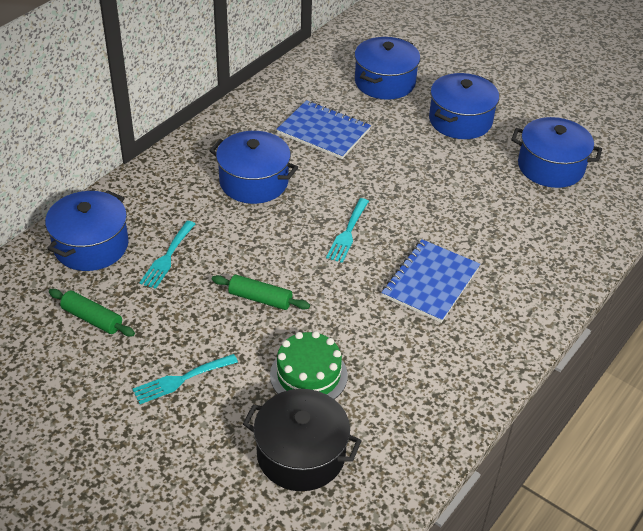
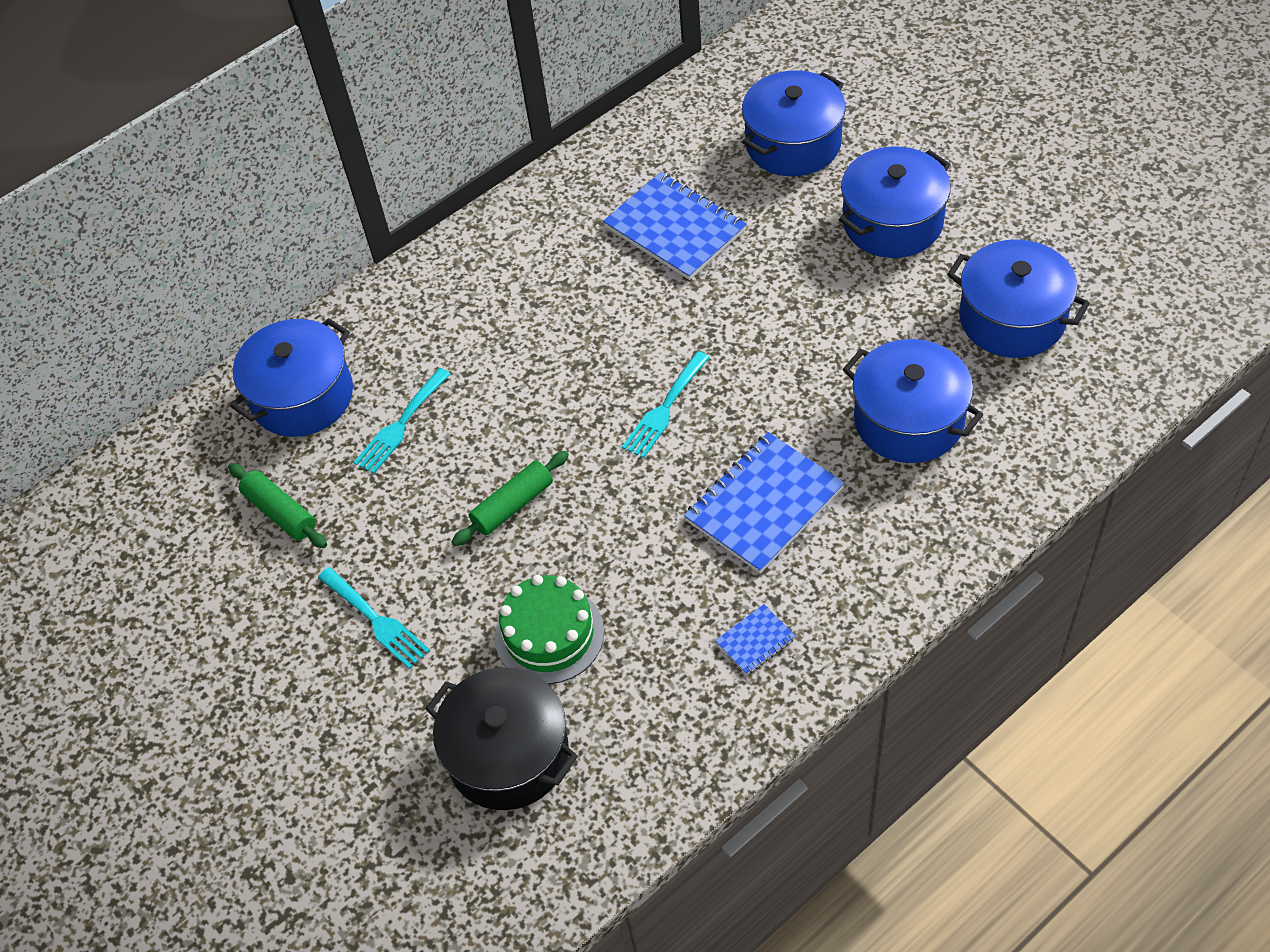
camera: 20 degrees right, 10 degrees up
(181, 380) = (376, 620): turquoise fork -> turquoise fork turned 120 degrees counterclockwise
(254, 182) = (550, 309): blue pot -> blue pot (908, 420)
(260, 298) = (512, 505): green rolling pin -> green rolling pin turned 75 degrees counterclockwise
(450, 363) = (755, 641): none -> blue notebook

